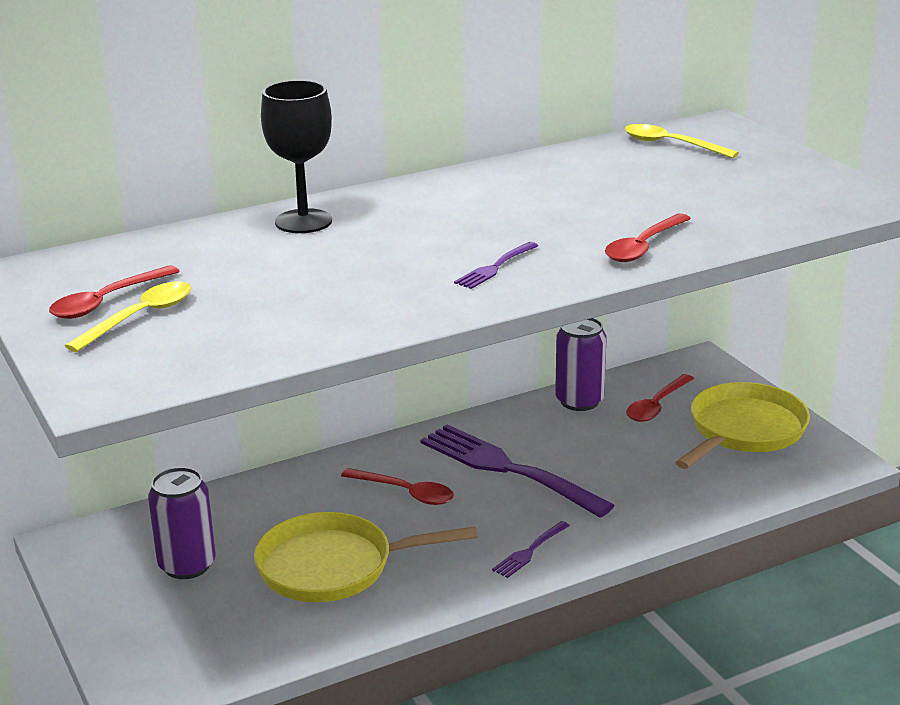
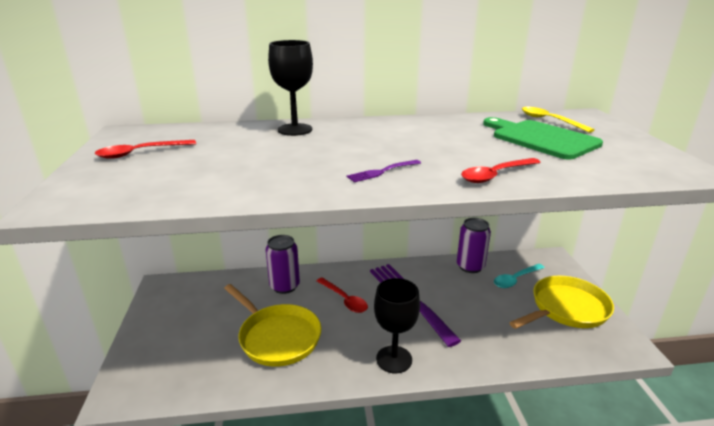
camera: 20 degrees right, 0 degrees up
(140, 317) = (144, 164): yellow spoon -> none
(187, 565) = (205, 314): purple can -> purple can (284, 286)
(333, 566) = (277, 337): yellow pan -> yellow pan turned 150 degrees counterclockwise
(529, 551) = (394, 359): purple fork -> black goblet
(656, 406) = (515, 279): red spoon -> turquoise spoon
(673, 179) = (541, 139): none -> green cutting board

